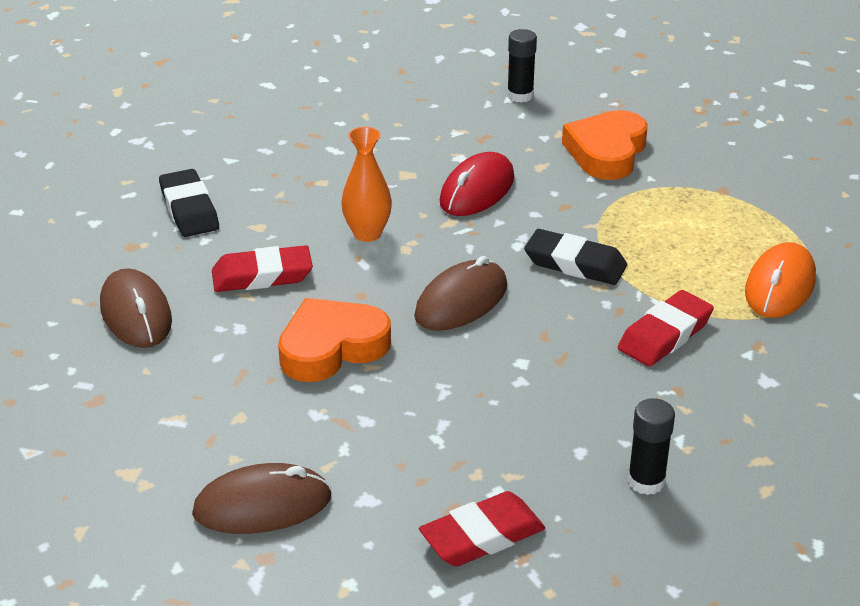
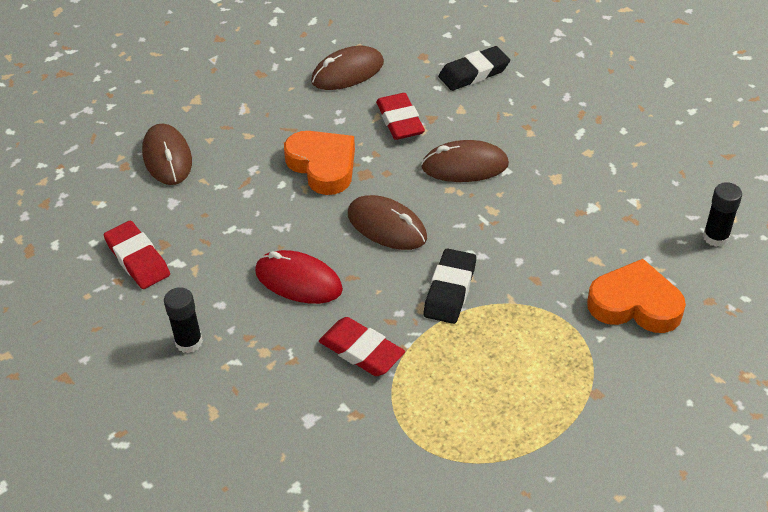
camera: 85 degrees right, 10 degrees up
(367, 233) = (464, 166): orange vase -> brown mouse
(477, 190) = (544, 222): red mouse -> red mouse (298, 281)
(780, 286) = (444, 433): orange mouse -> none

